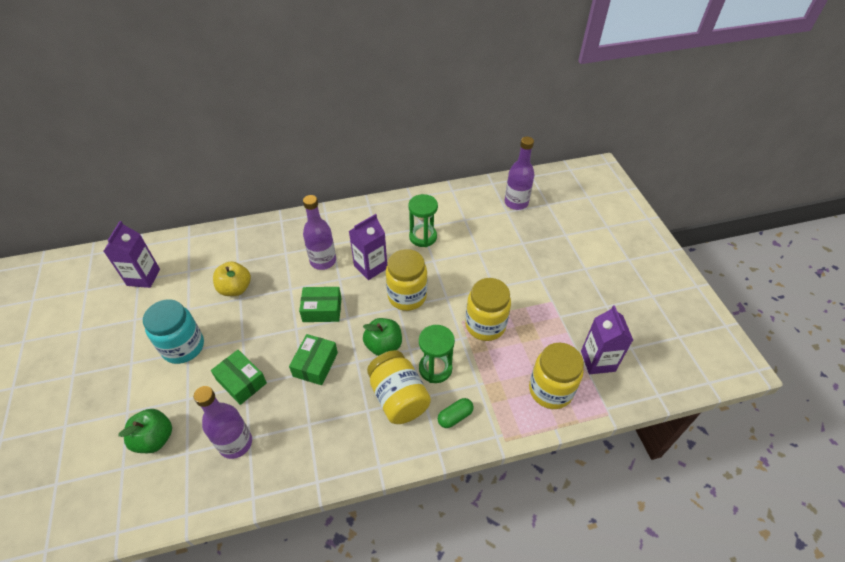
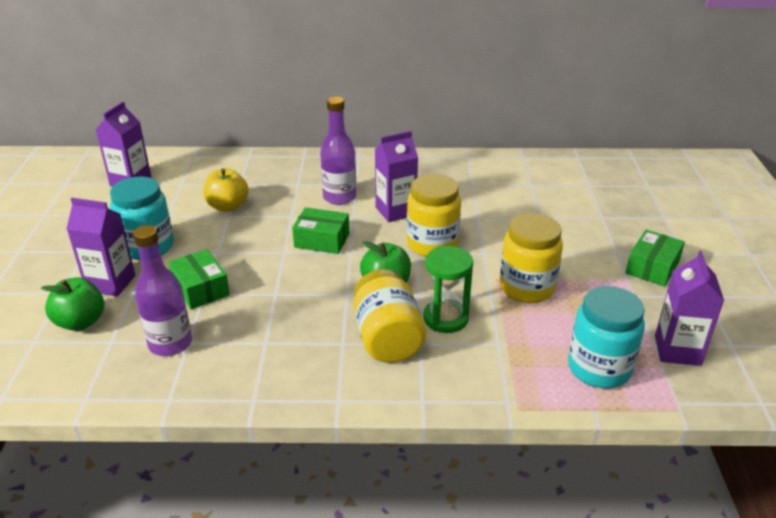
camera: 15 degrees right, 15 degrees down
(165, 392) = (111, 283): none -> purple carton
(315, 364) = (295, 288): green box -> green box (652, 267)
(423, 237) = (471, 193): green hourglass -> none
(455, 416) = (456, 371): green capsule -> none
(516, 203) = (604, 179): purple bottle -> none
(550, 390) = (599, 368): yellow jar -> turquoise jar

